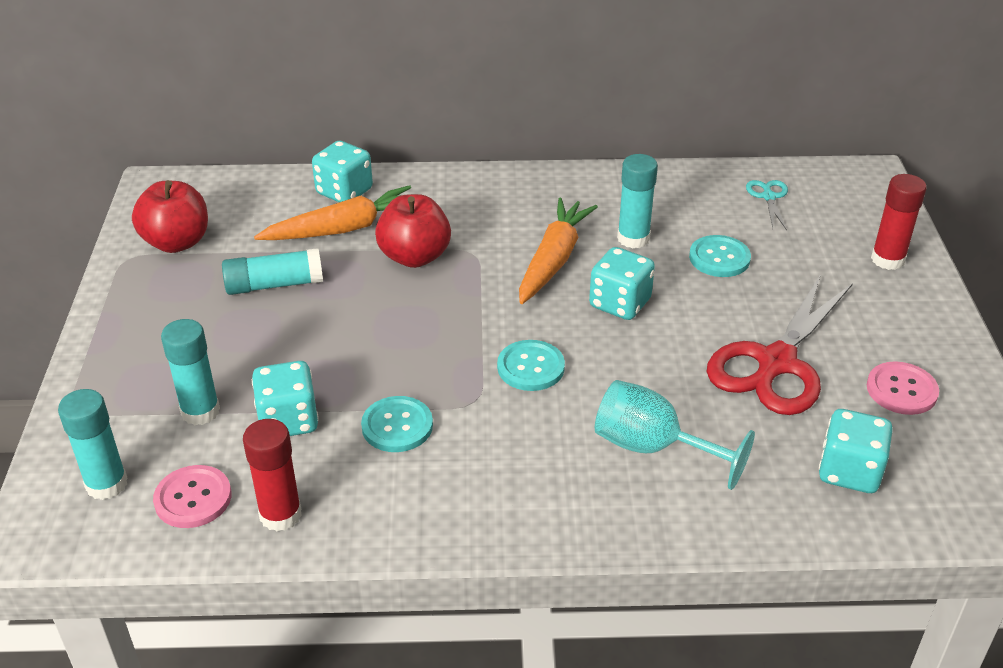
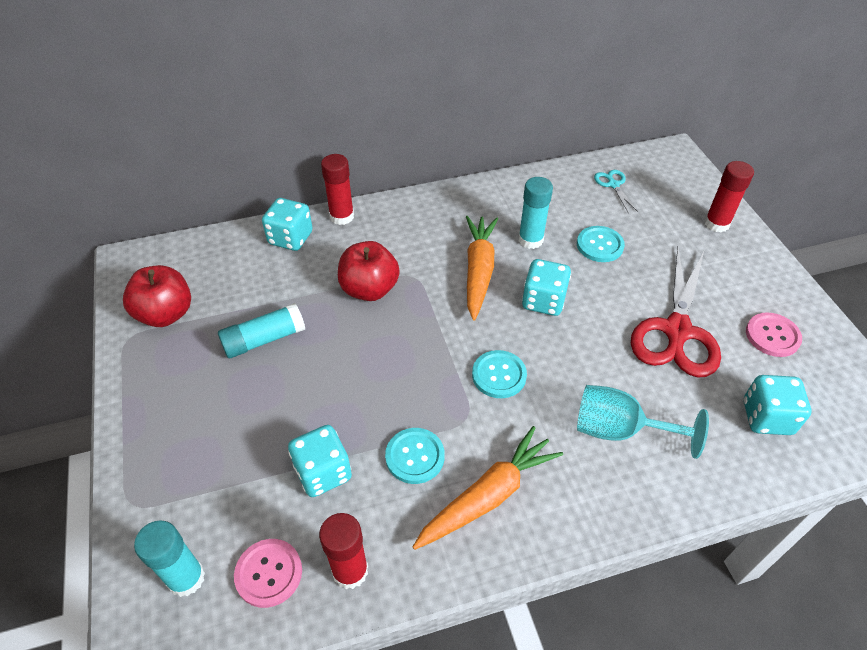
camera: 15 degrees left, 10 degrees up
(200, 411) = (244, 481): turquoise glue stick -> none
(344, 229) = (303, 273): orange carrot -> orange carrot (488, 496)
(413, 179) = (342, 216): none -> red glue stick

